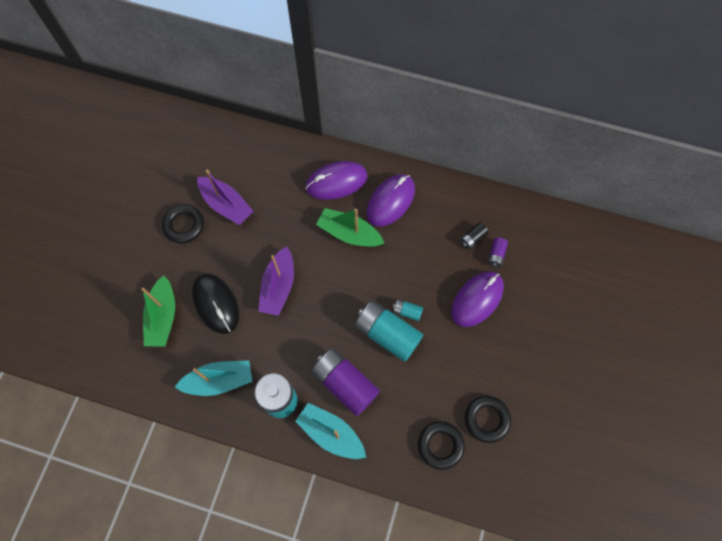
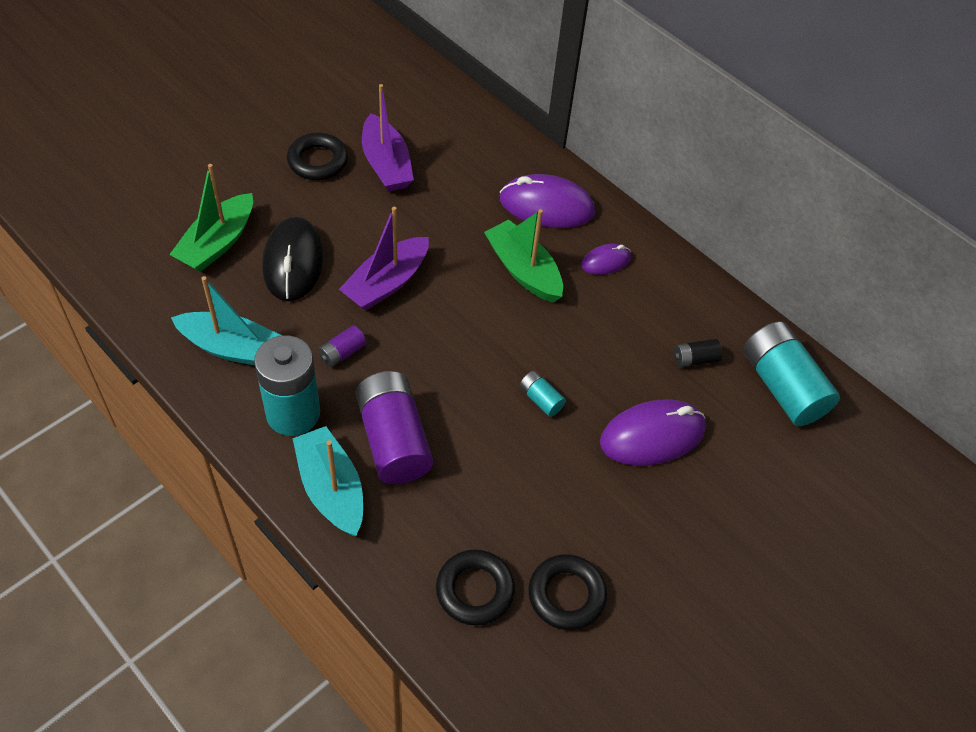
camera: 25 degrees right, 15 degrees down
(387, 334) = (494, 411): turquoise battery -> turquoise battery (782, 386)
(390, 201) = (606, 261): purple mouse -> purple mouse, size x0.54
(496, 255) = (717, 396): purple battery -> purple battery (342, 353)

